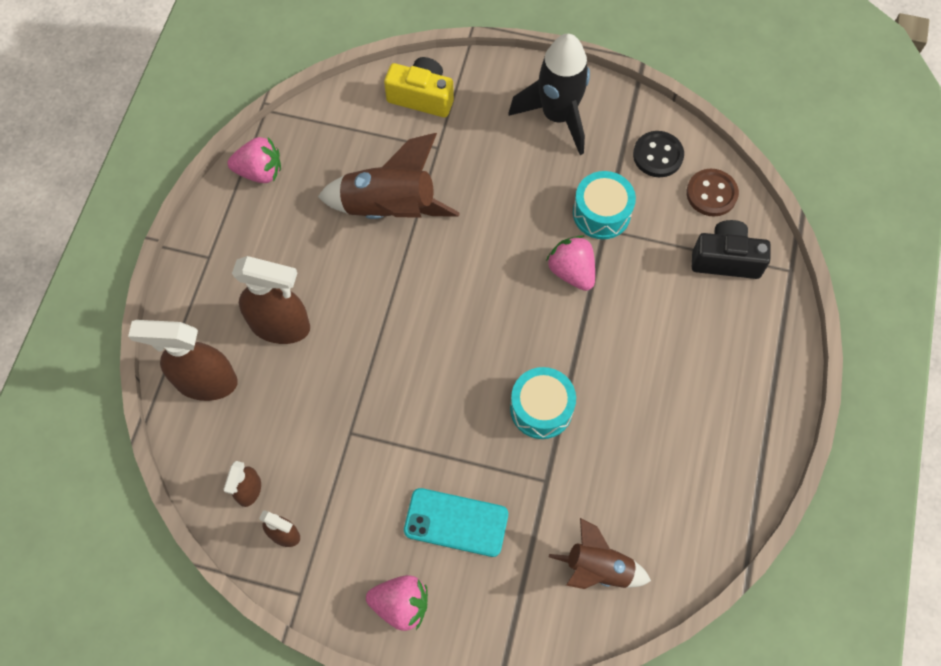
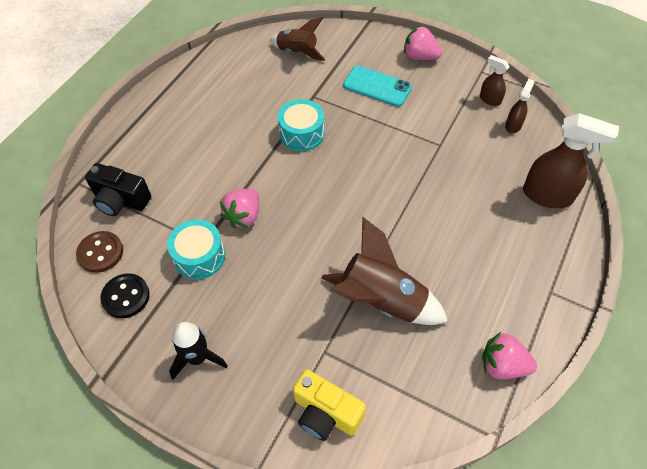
camera: 165 degrees left, 10 degrees down
(281, 326) = (487, 223): brown spray bottle -> none
(557, 116) = (197, 358): black rocket -> black rocket, size x0.63
(571, 271) = (244, 216): pink strawberry -> pink strawberry turned 45 degrees clockwise

